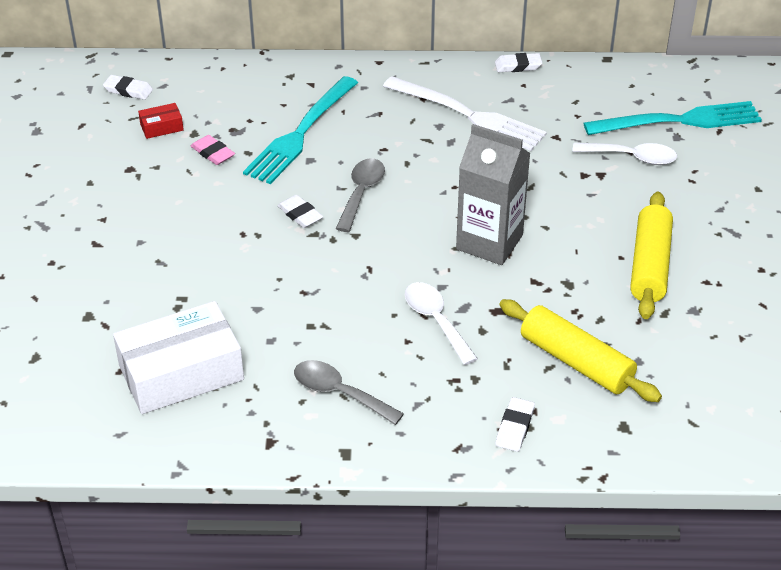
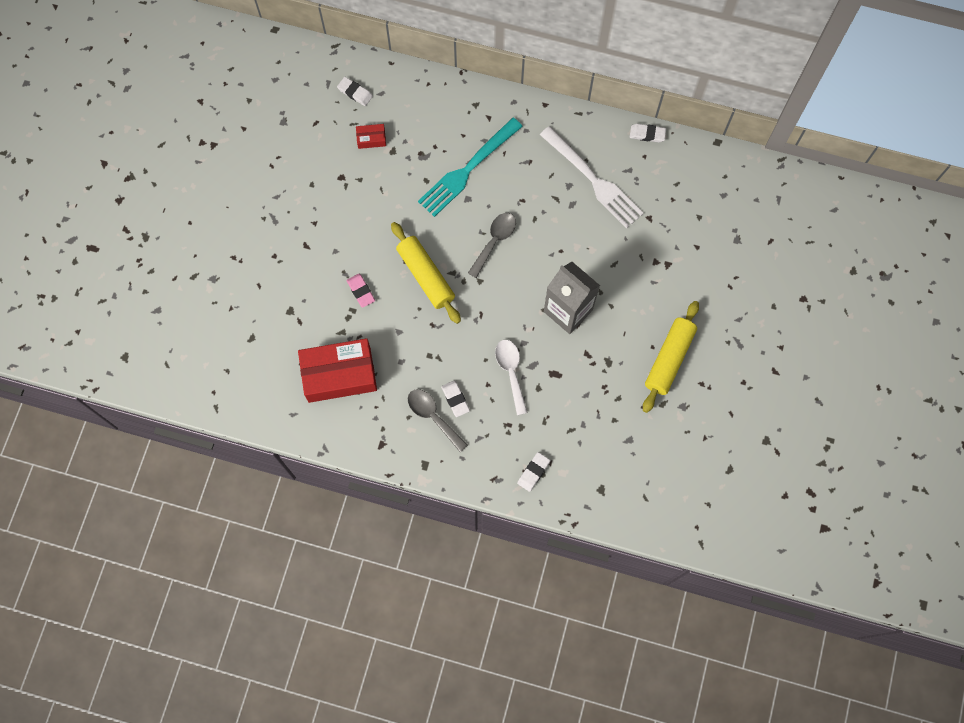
camera: 15 degrees right, 30 degrees up
(181, 372) = (339, 374): white box -> red box
(213, 153) = (401, 175): pink eraser -> pink eraser (361, 291)
(300, 214) = (447, 252): white eraser -> white eraser (455, 399)
(576, 361) = (590, 430): yellow rolling pin -> yellow rolling pin (426, 276)
(631, 157) = (696, 253): white spoon -> none
(679, 121) = (745, 223): turquoise fork -> none

